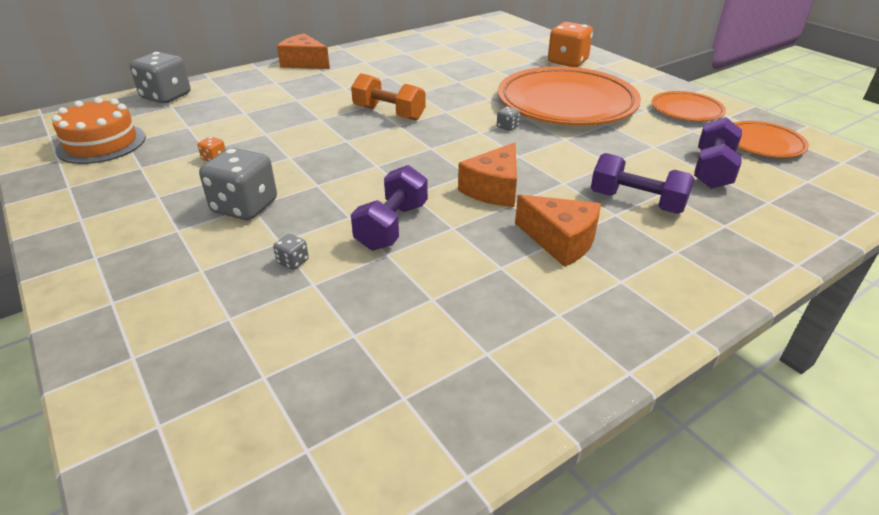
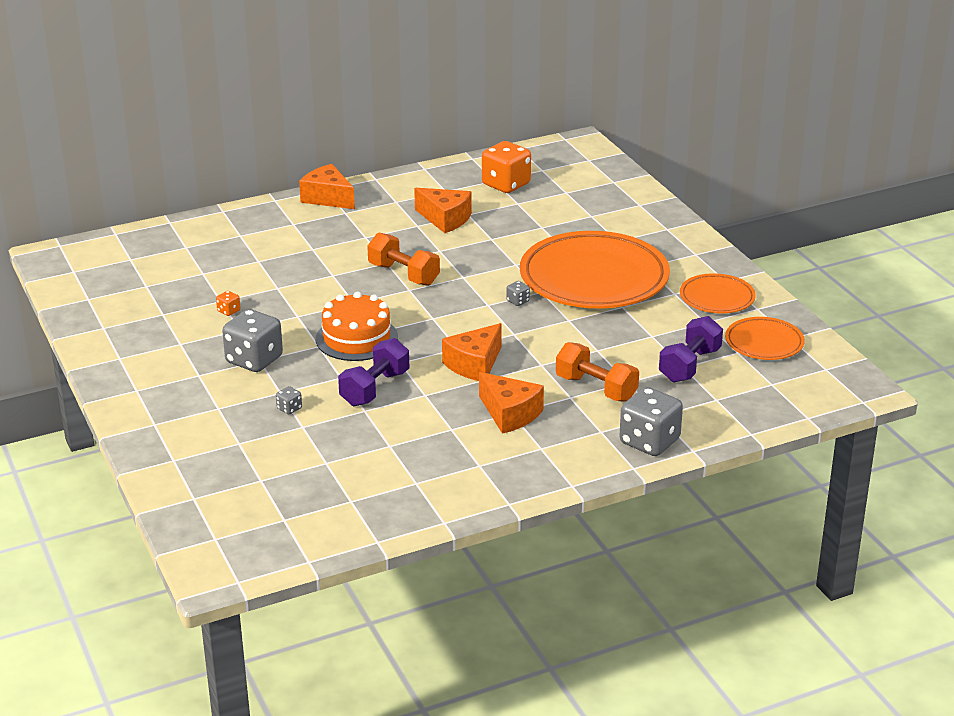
camera: 10 degrees right, 5 degrees down
(101, 143) = (124, 285): orange cake -> orange cake (356, 338)
(166, 96) = (180, 234): grey dice -> grey dice (649, 442)
(412, 70) = (445, 219): none -> orange cheese
(567, 62) = (629, 220): orange dice -> orange dice (506, 184)
(636, 202) = (596, 388): purple dumbbell -> orange dumbbell

